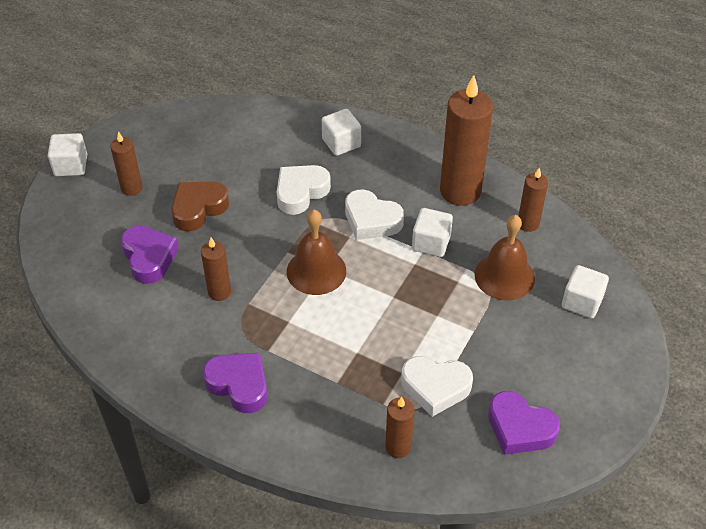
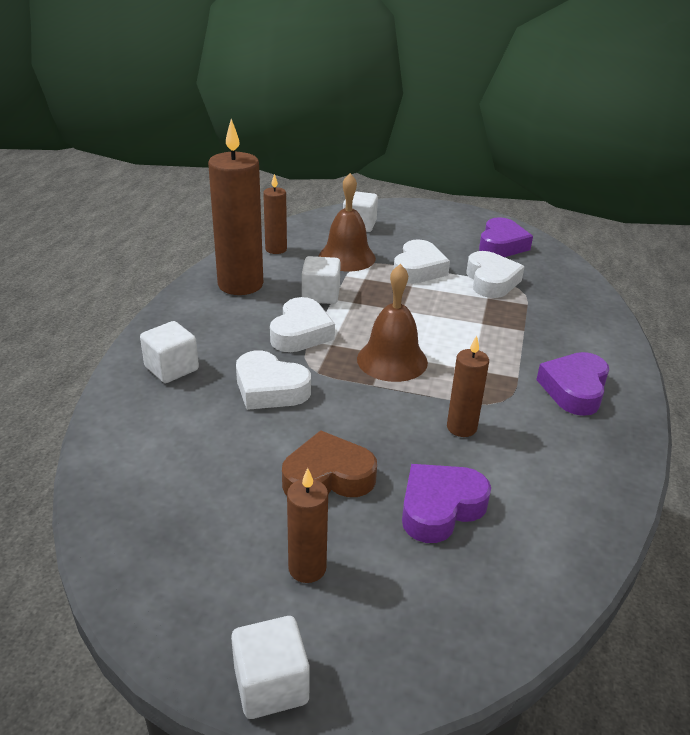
camera: 105 degrees left, 15 degrees down
(198, 208) = (328, 477): brown heart -> brown heart turned 135 degrees clockwise
(398, 447) = (564, 293): brown candle -> none
(470, 330) = (418, 269): none -> white heart

